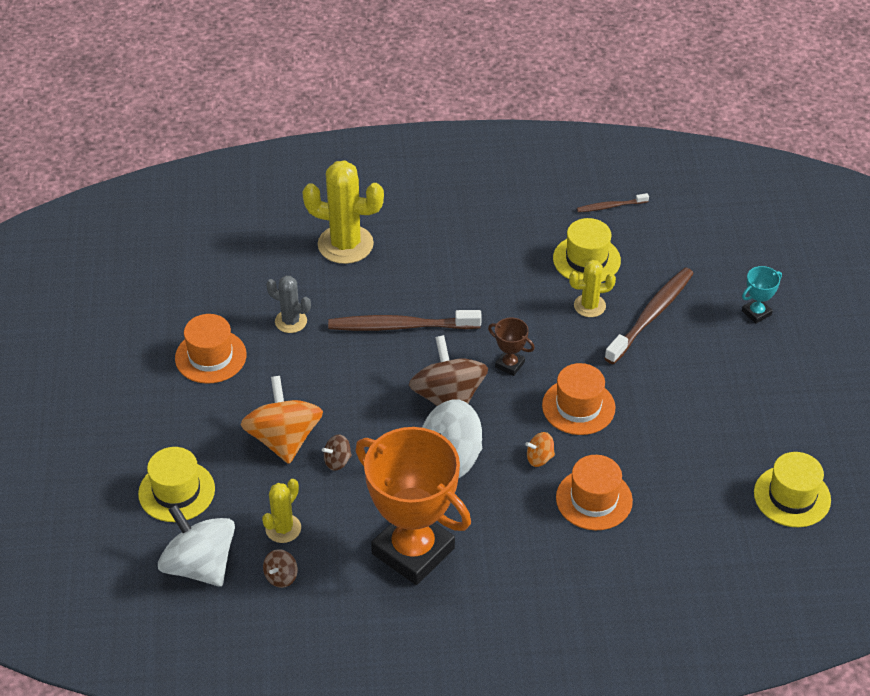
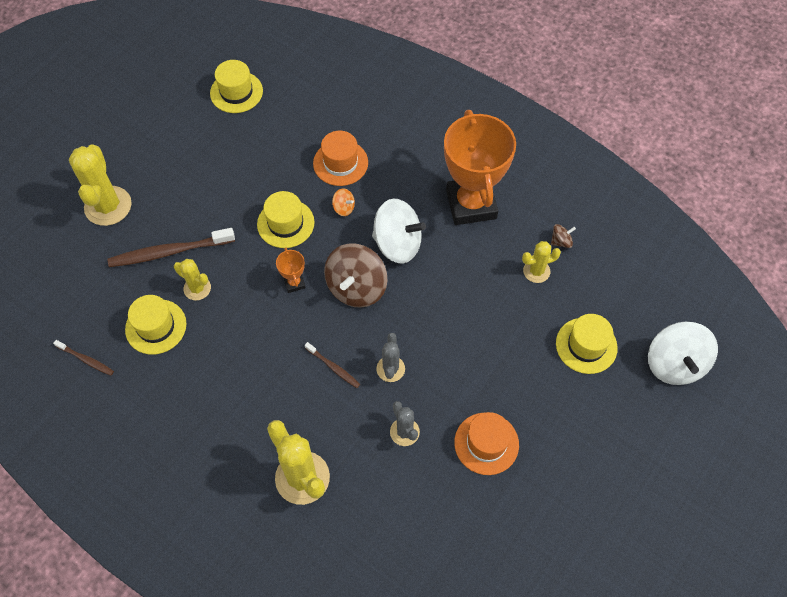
camera: 140 degrees left, 15 degrees up
(200, 565) = (605, 282): white spinning top -> white spinning top (674, 364)
(284, 439) = (487, 334): orange spinning top -> none
(337, 461) = (466, 293): brown spinning top -> none
(348, 356) = (390, 369): none -> grey cactus
(400, 326) = (333, 367): brown toothbrush -> brown toothbrush, size x0.51
(509, 364) = (294, 283): brown trophy -> orange trophy
(578, 407) = (285, 223): orange hat -> yellow hat
(756, 313) = (108, 206): turquoise trophy -> yellow cactus

